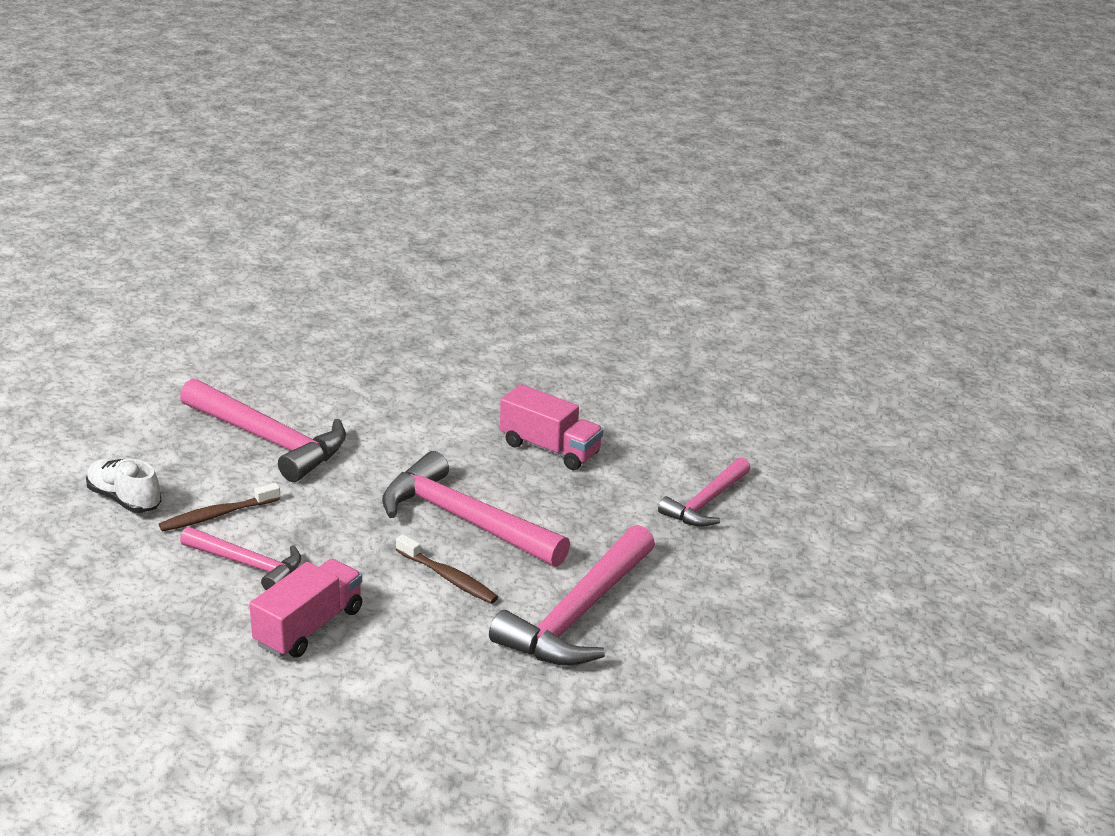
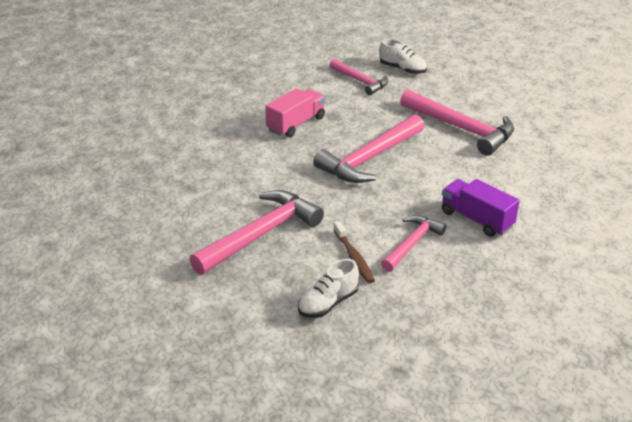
camera: 80 degrees left, 5 degrees up
(309, 627) = (476, 219): pink truck -> purple truck
(448, 578) = (428, 167): brown toothbrush -> none
(768, 546) = (402, 69): none -> white shoe

